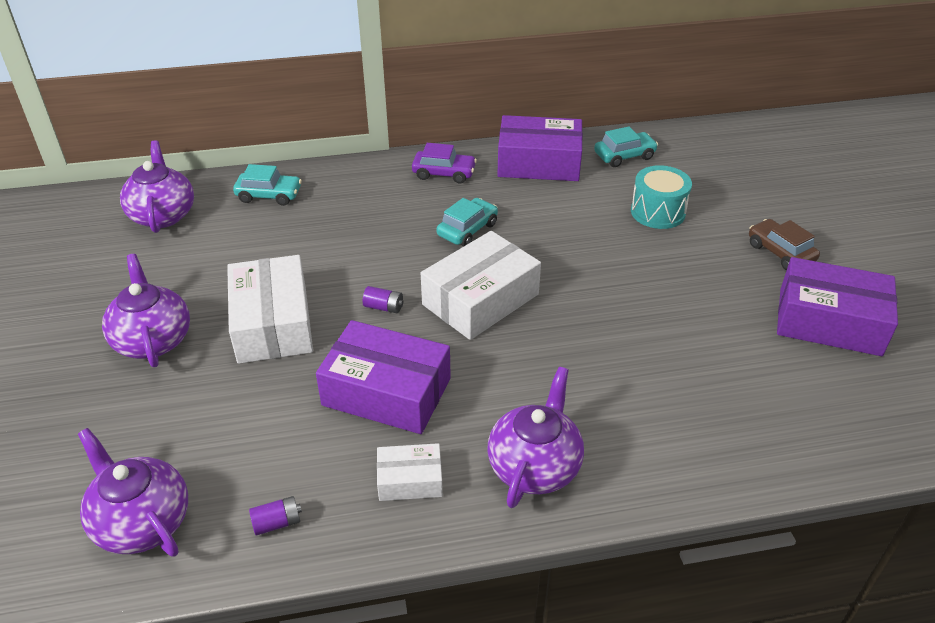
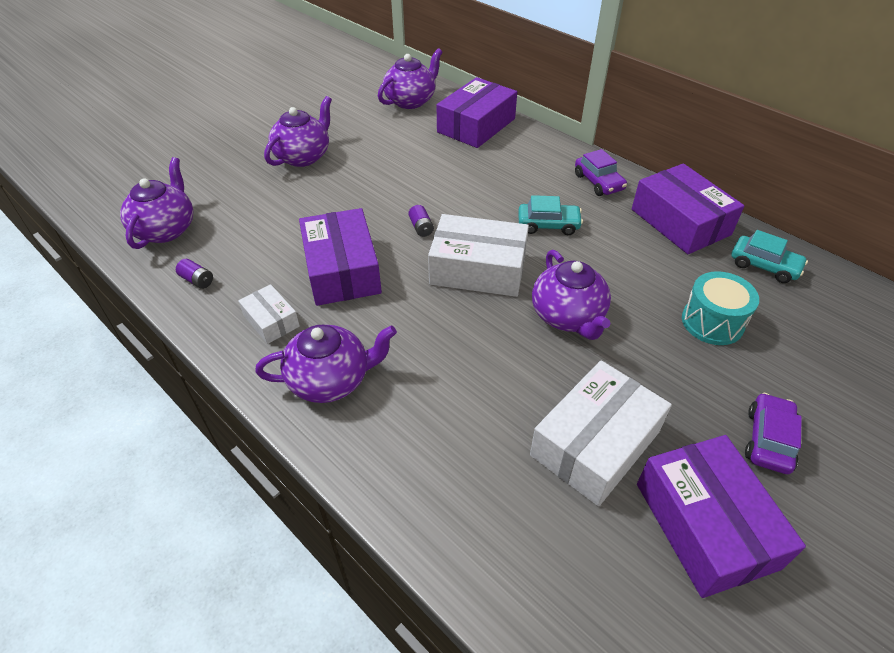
camera: 55 degrees right, 5 degrees up
(269, 195) = (476, 125): turquoise car -> purple box
(272, 323) = (359, 191): white box -> white box (595, 443)
(587, 278) = (568, 316): none -> purple teapot
(780, 252) = (768, 440): brown car -> purple car

